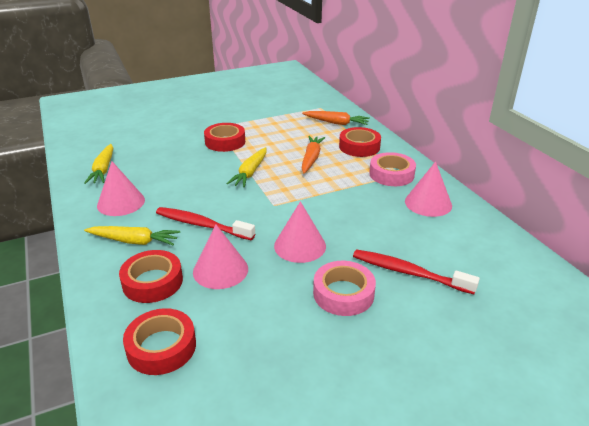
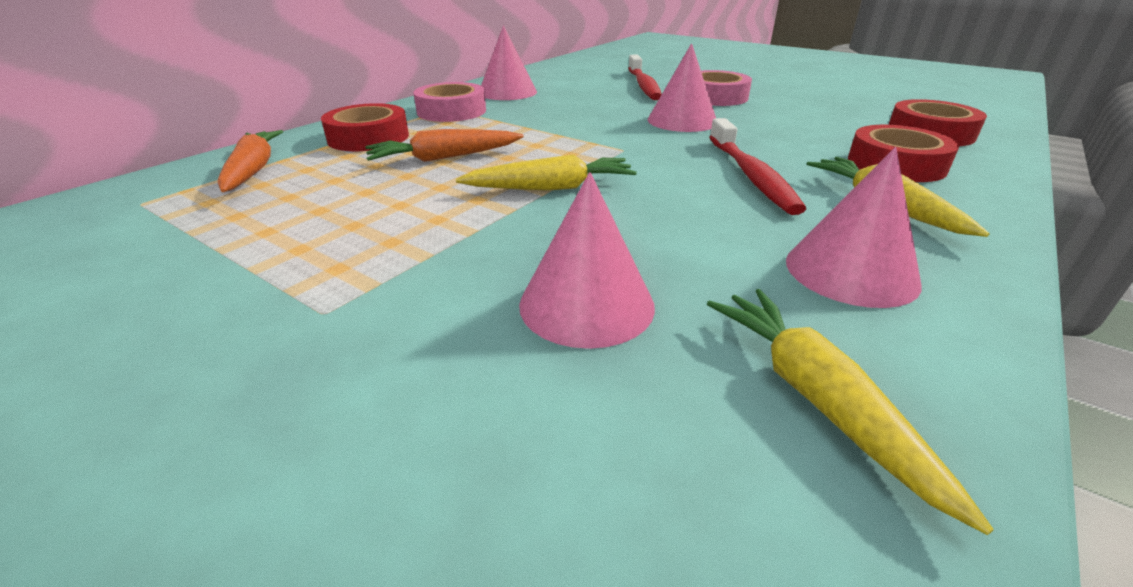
camera: 120 degrees left, 0 degrees up
(103, 169) = (816, 399): yellow carrot -> yellow carrot turned 75 degrees counterclockwise
(220, 270) = (797, 141): pink cone -> pink cone (586, 304)
(225, 142) = (431, 257): red tape -> none

